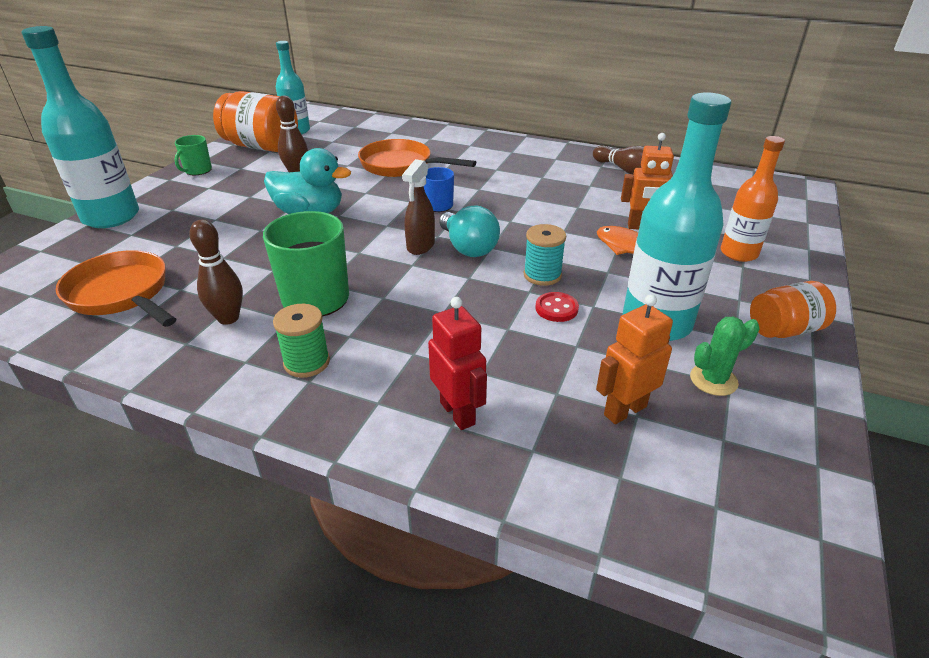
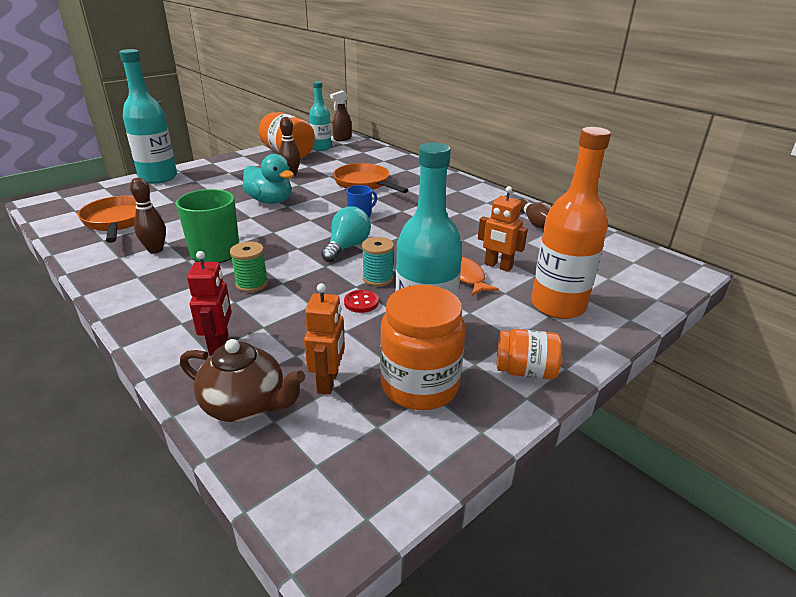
camera: 25 degrees right, 5 degrees down
(197, 170) = (234, 161): green mug -> none
(307, 362) = (168, 287): green spool -> green spool (252, 284)
(420, 246) = (316, 238): brown spray bottle -> brown spray bottle (342, 139)
(468, 248) = (347, 247): turquoise light bulb -> turquoise light bulb turned 150 degrees counterclockwise
(570, 472) = (245, 405): none -> brown teapot
(624, 410) = (328, 382): orange robot -> orange robot turned 105 degrees clockwise
(713, 380) = (419, 385): green cactus -> orange jar
(738, 253) = (558, 305): orange bottle -> orange bottle, size x1.62

